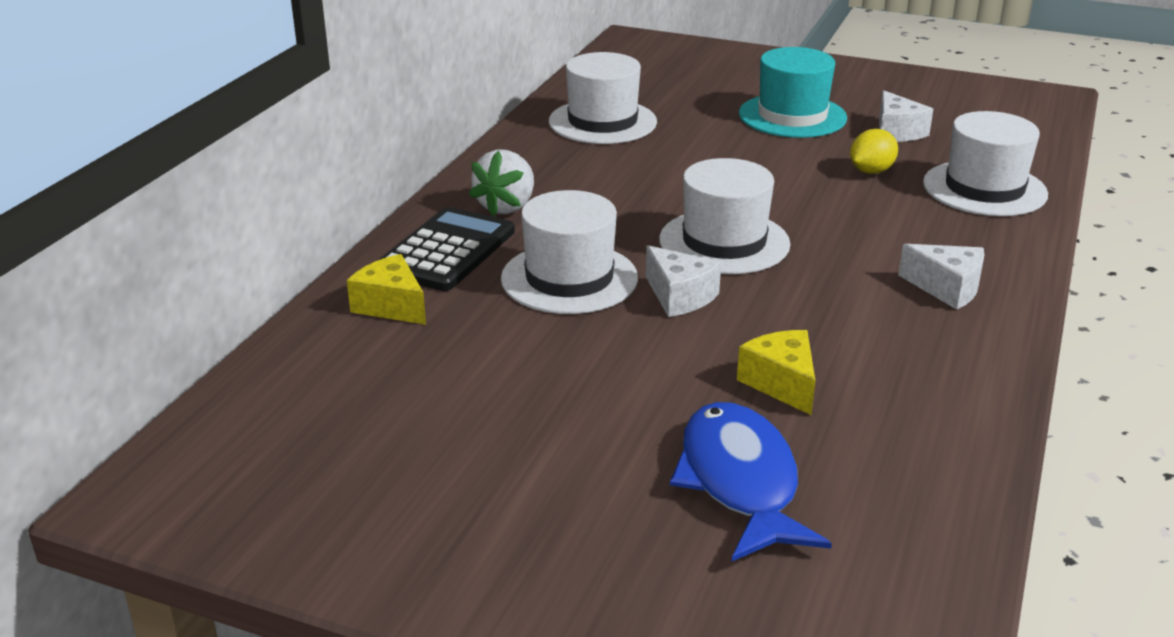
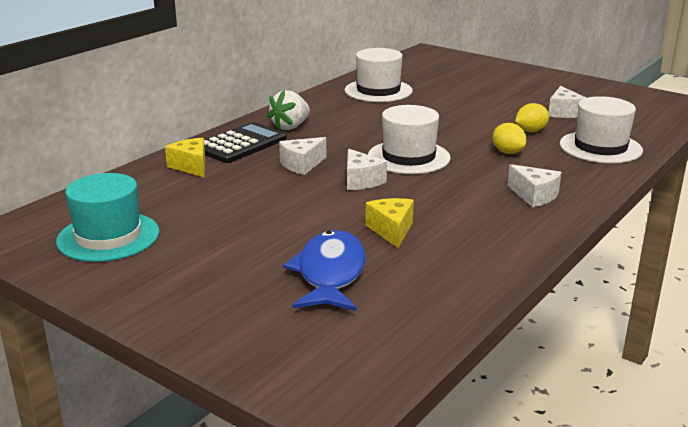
camera: 15 degrees right, 5 degrees down
(569, 278) = (302, 165): white hat -> white cheese
(792, 116) = (500, 98): turquoise hat -> turquoise hat (108, 237)
(862, 214) = (507, 152): none -> yellow lemon

